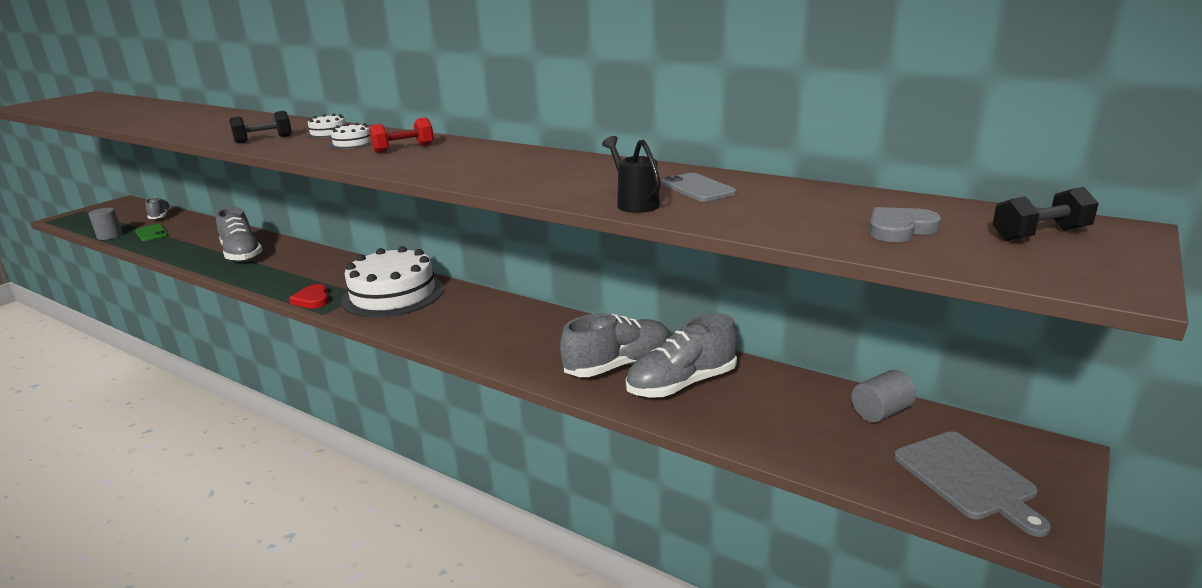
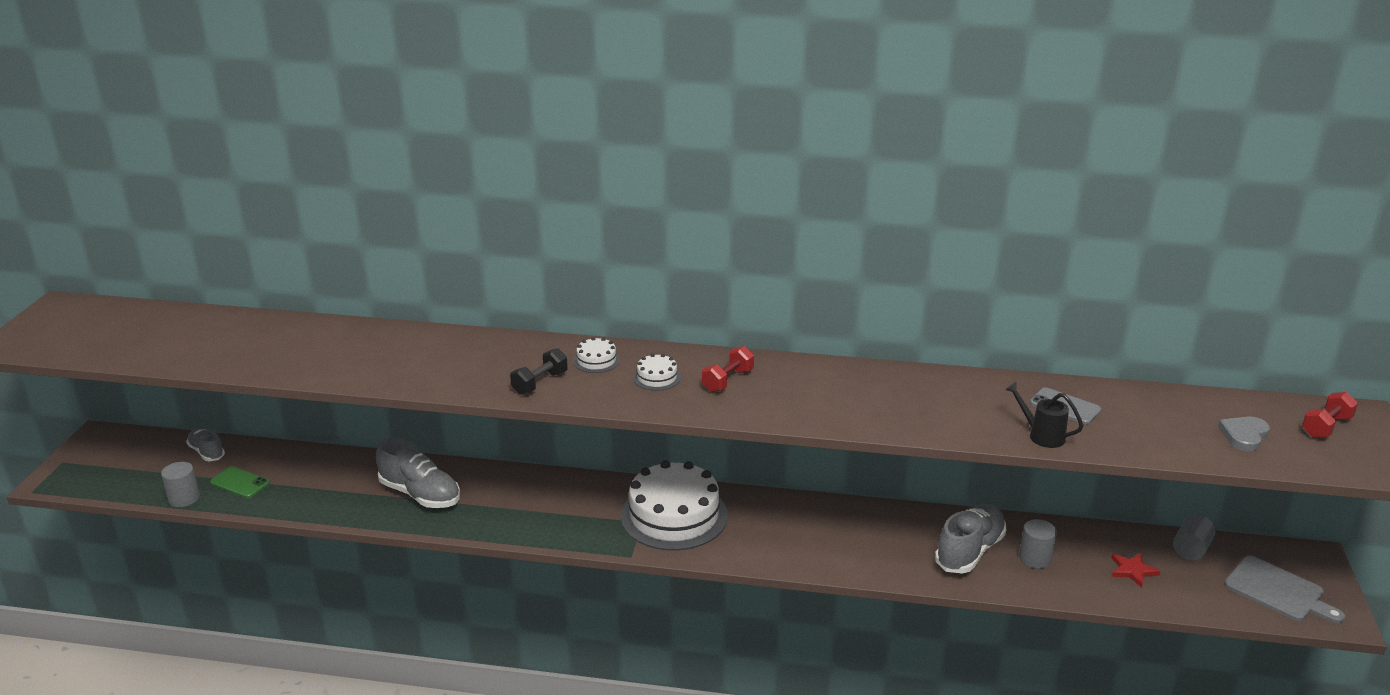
camera: 25 degrees left, 5 degrees up
(312, 299) = (595, 540): red heart -> none
(681, 384) = (1035, 558): grey shoe -> grey cylinder
(785, 417) = (1132, 570): none -> red star
(1040, 235) = (1326, 427): black dumbbell -> red dumbbell

